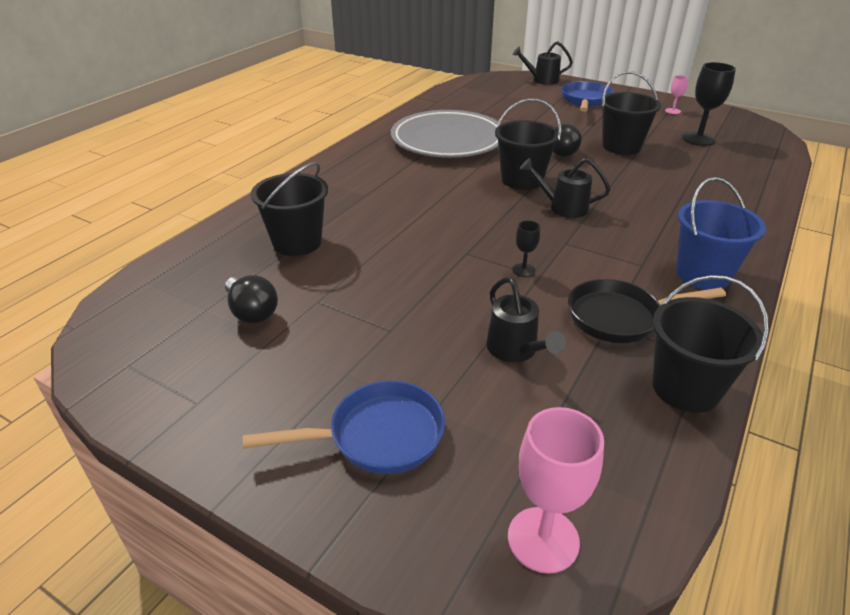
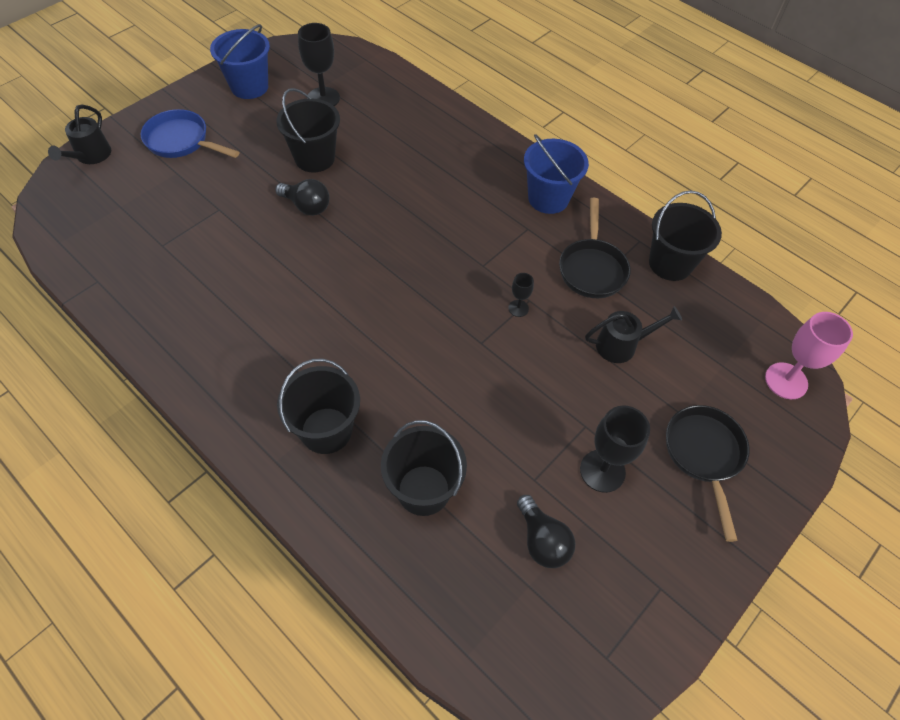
camera: 80 degrees left, 20 degrees up
(252, 312) = (542, 540): black light bulb -> black light bulb turned 90 degrees clockwise
(336, 347) = (602, 471): none -> black goblet
(377, 436) = (704, 455): blue pan -> black pan
(448, 140) = (228, 299): grey plate -> none
(522, 180) = (356, 260): black bucket -> black bucket (326, 430)
(562, 207) = (421, 246): black watering can -> none
(672, 111) = (249, 87): pink goblet -> blue bucket

